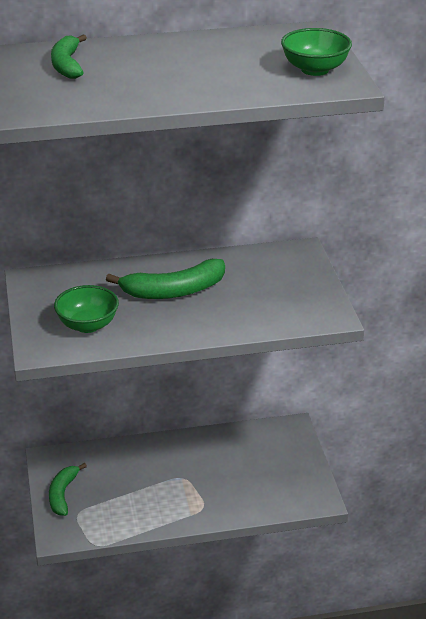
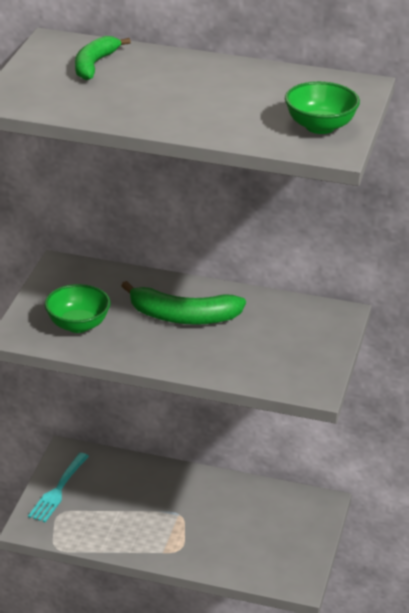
camera: 25 degrees right, 0 degrees up
(63, 494) = (58, 490): green banana -> turquoise fork

